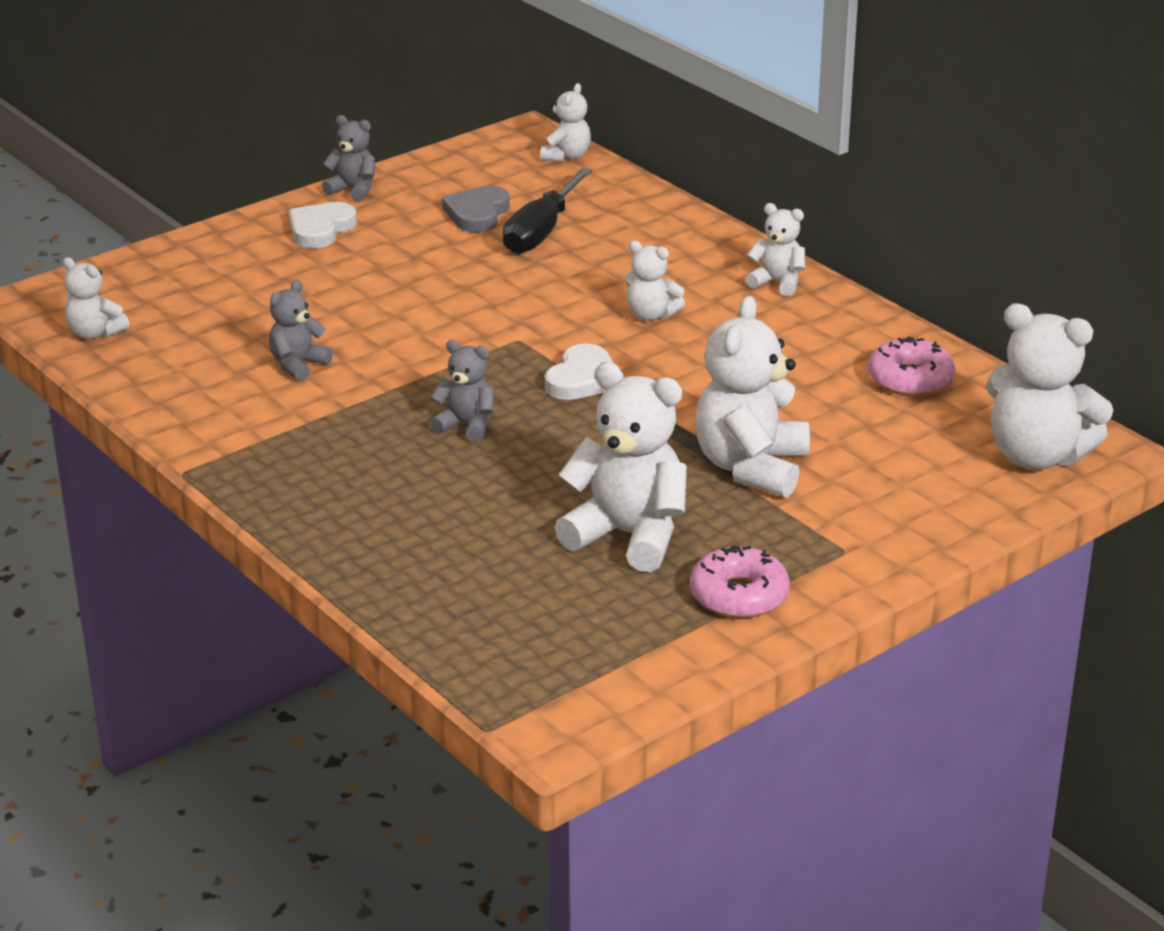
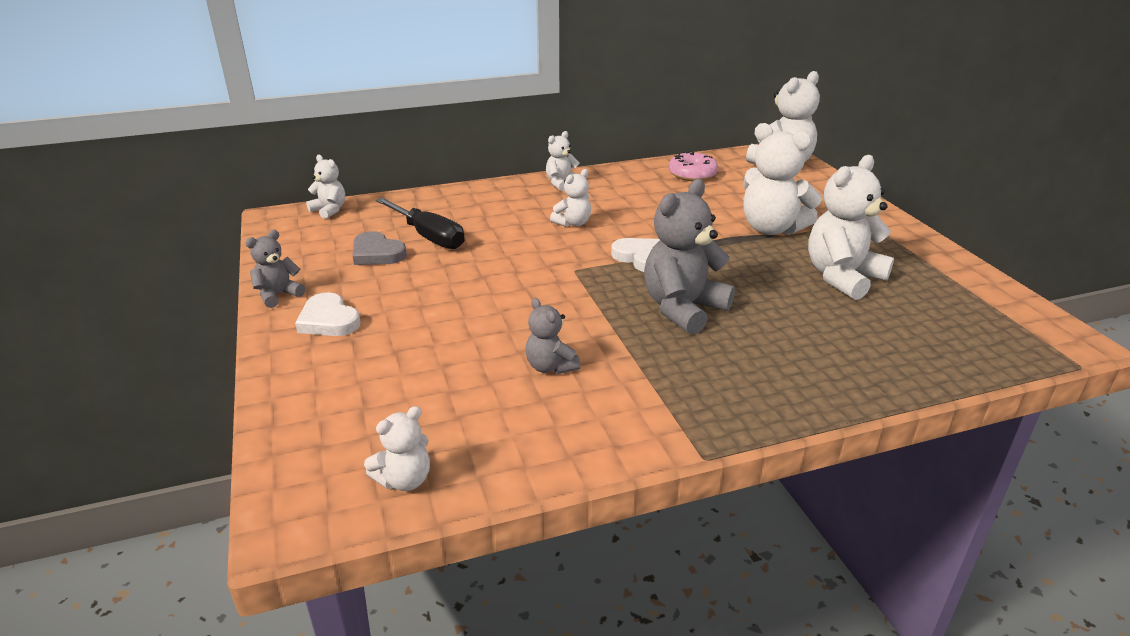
camera: 70 degrees left, 0 degrees up
(466, 425) = (683, 309): grey teddy bear -> grey teddy bear, size x1.88
(739, 595) = (912, 257): pink donut -> none

